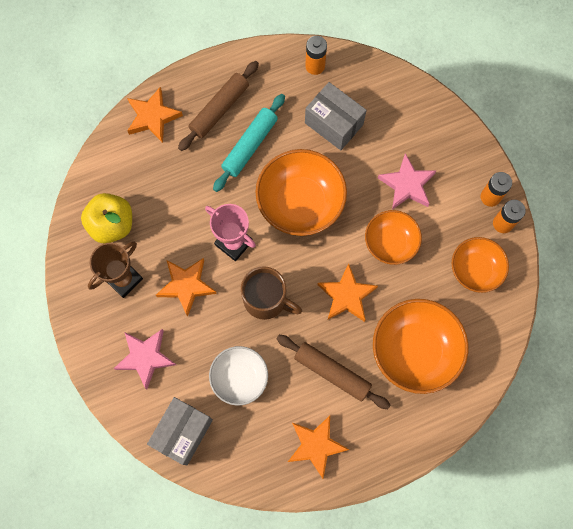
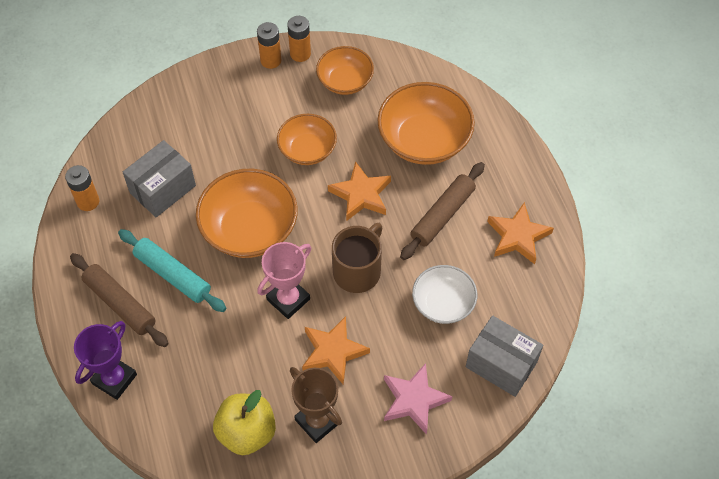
camera: 85 degrees left, 15 degrees down
(153, 117) = (114, 379): orange star -> purple trophy
(407, 185) = (246, 129): pink star -> none

